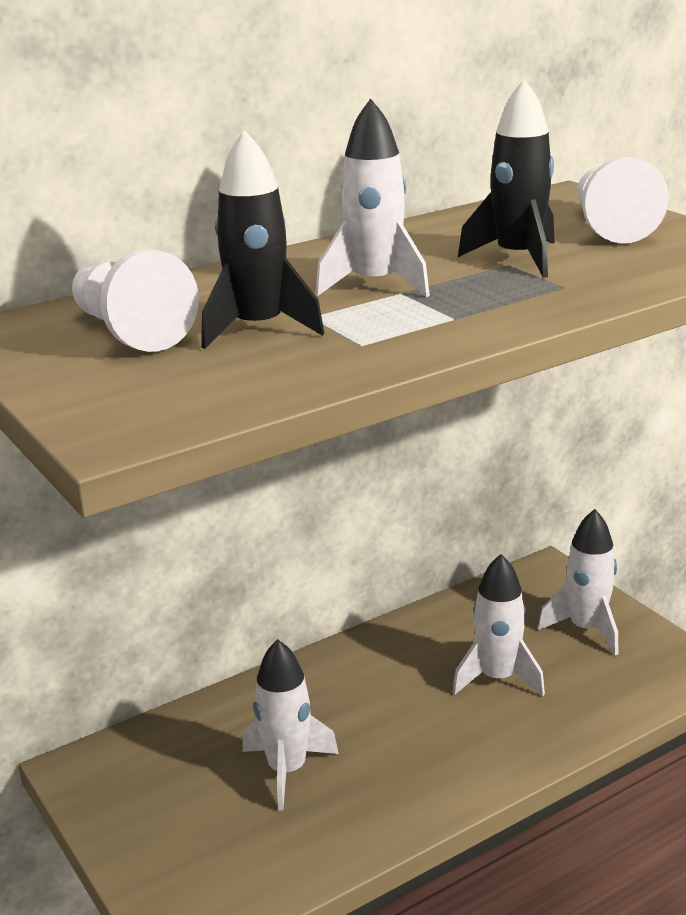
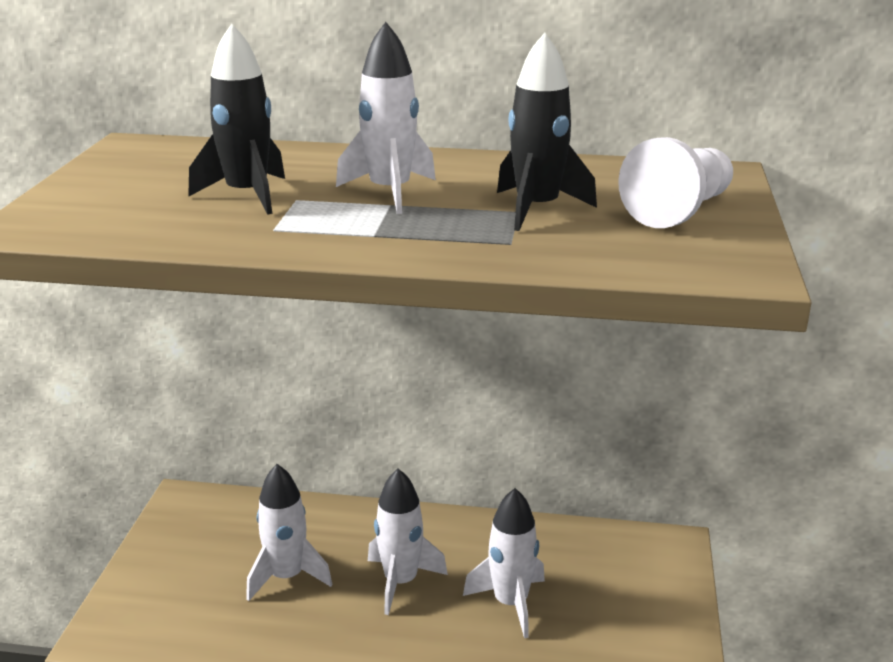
camera: 40 degrees right, 0 degrees up
(130, 331) = (183, 170): white pawn -> none
(586, 629) = (636, 609): white rocket -> white rocket (401, 582)

